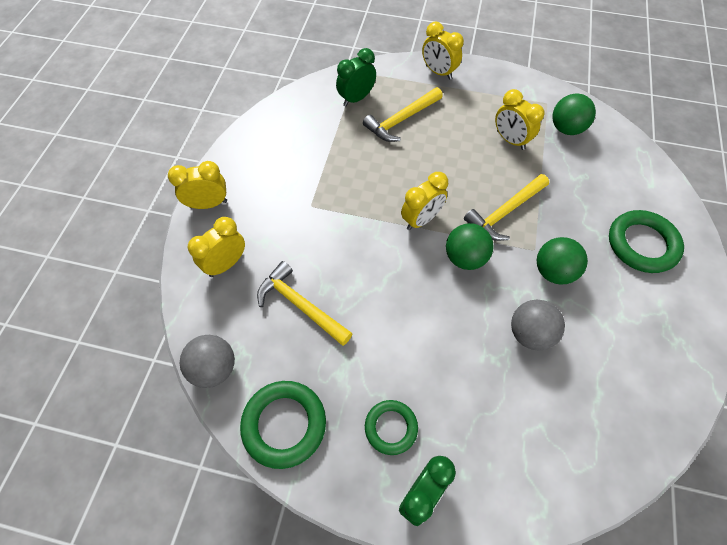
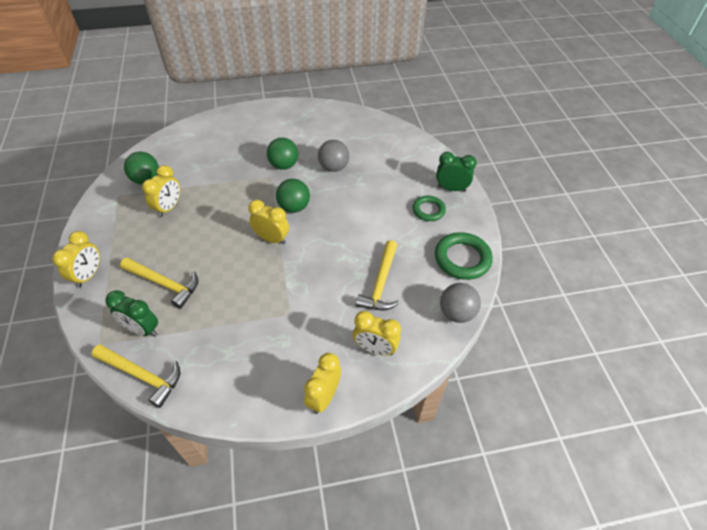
camera: 115 degrees left, 10 degrees down
(208, 204) = (323, 397): yellow clock -> yellow clock turned 60 degrees clockwise
(504, 212) = (245, 196): yellow hammer -> yellow hammer (142, 376)
(642, 244) = (244, 133): green ring -> none

